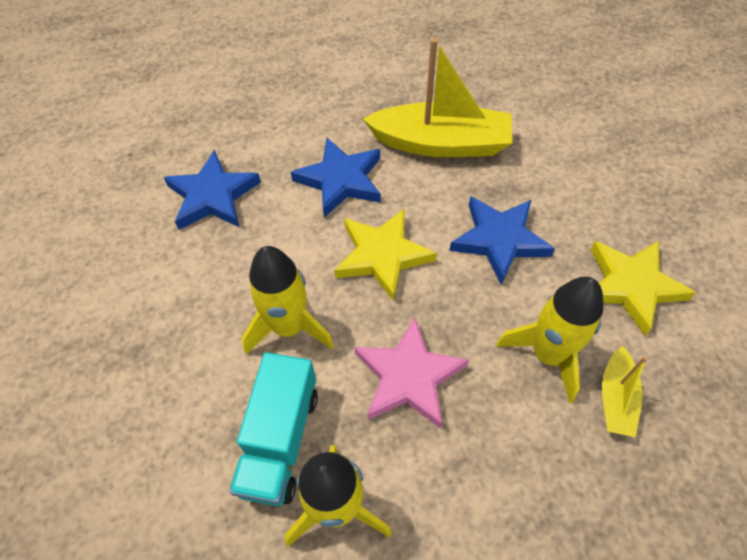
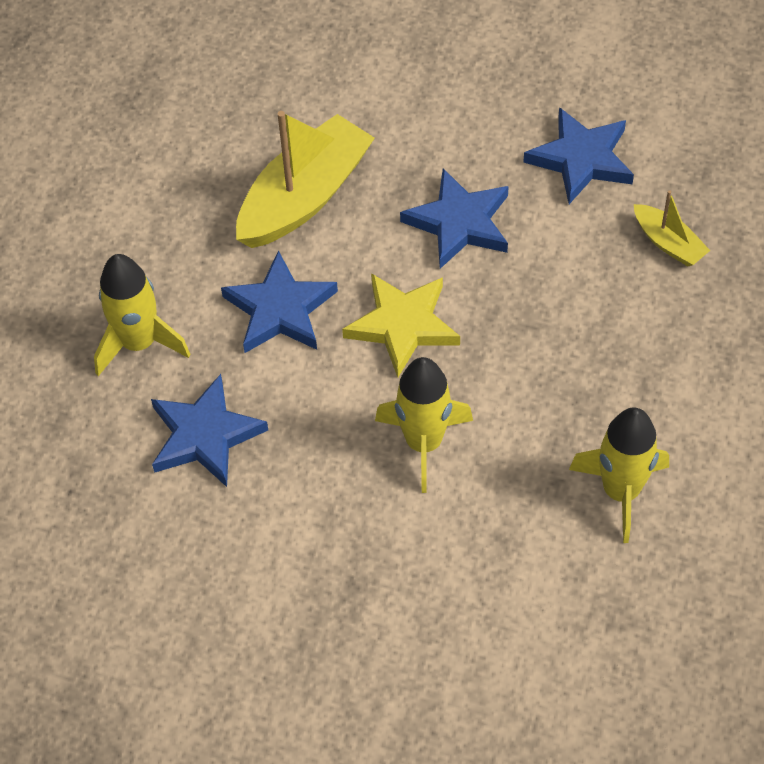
camera: 55 degrees left, 0 degrees up
(280, 440) = (532, 504): turquoise truck -> none
(409, 377) = (543, 376): pink star -> none
(547, 355) = (598, 263): yellow rocket -> yellow rocket (139, 343)
(631, 286) = (581, 159): yellow star -> blue star

